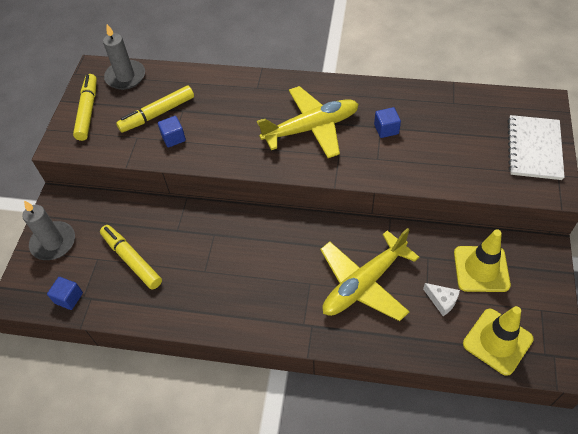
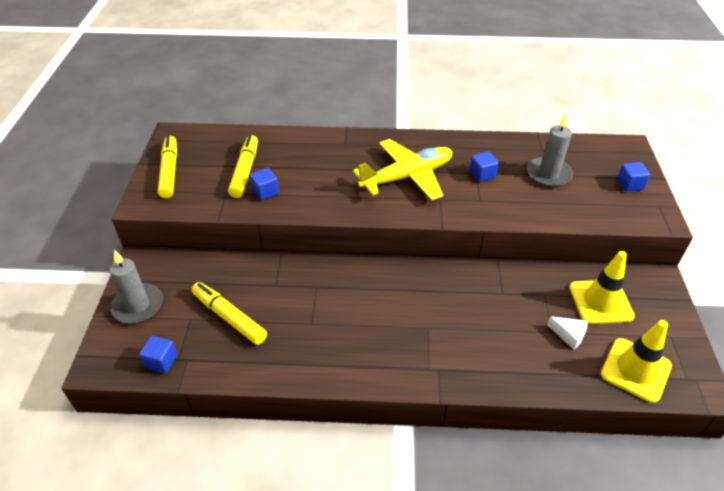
camera: 10 degrees left, 10 degrees down
(125, 77) = (206, 139): grey candle -> grey candle (548, 174)
(157, 114) = (245, 171): yellow marker -> yellow marker turned 135 degrees clockwise
(363, 283) = (484, 324): yellow plane -> none
(534, 149) = (630, 184): white notebook -> blue cube

